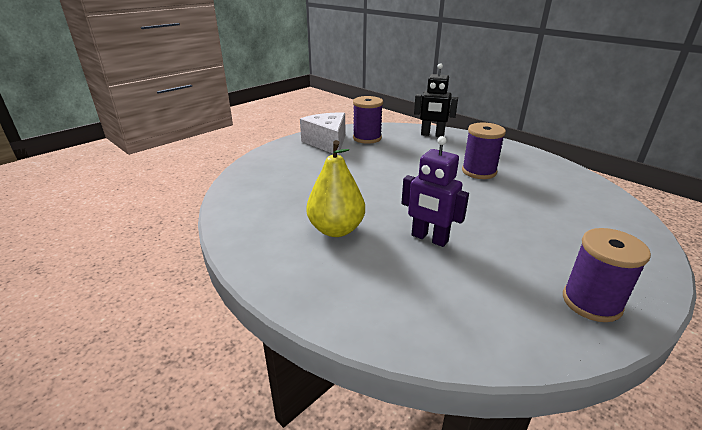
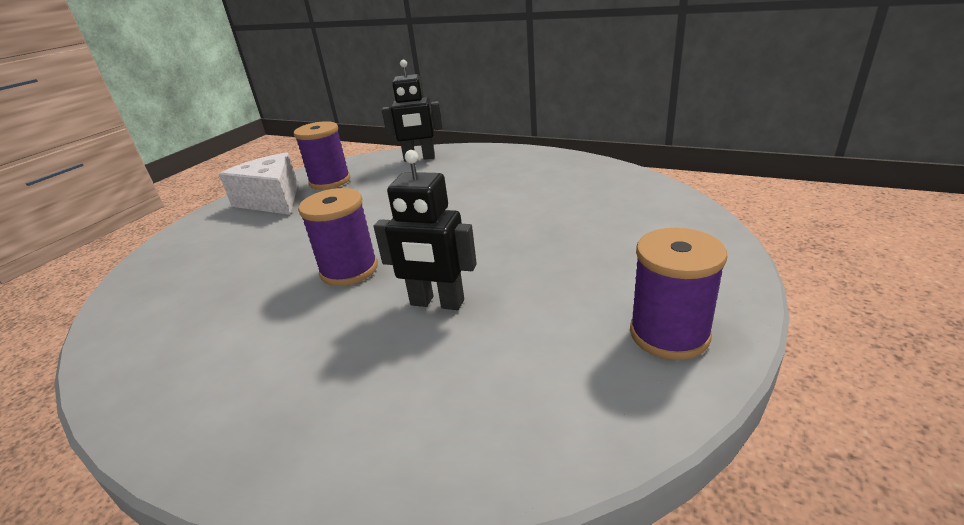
camera: 15 degrees left, 0 degrees up
(336, 229) = (295, 327): yellow pear -> none
(429, 238) = (437, 303): purple robot -> black robot
(479, 171) = (488, 193): purple spool -> purple spool (349, 270)

